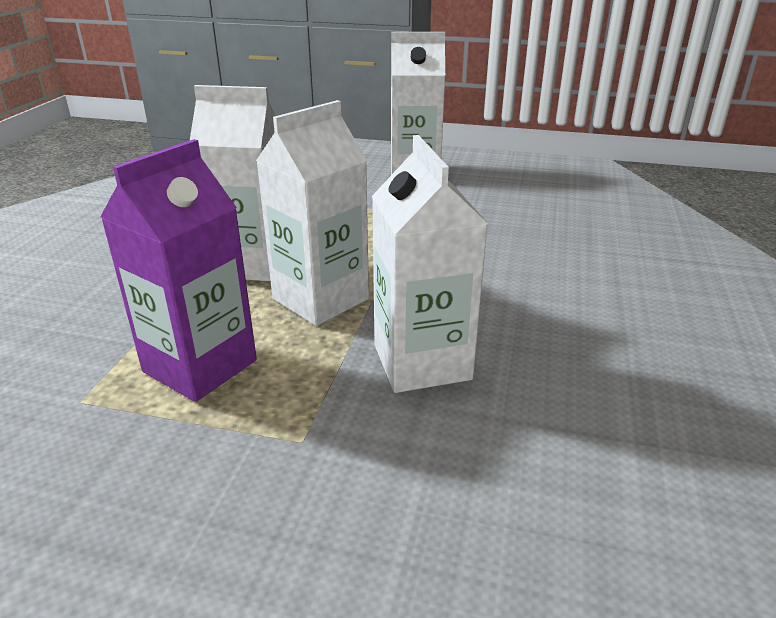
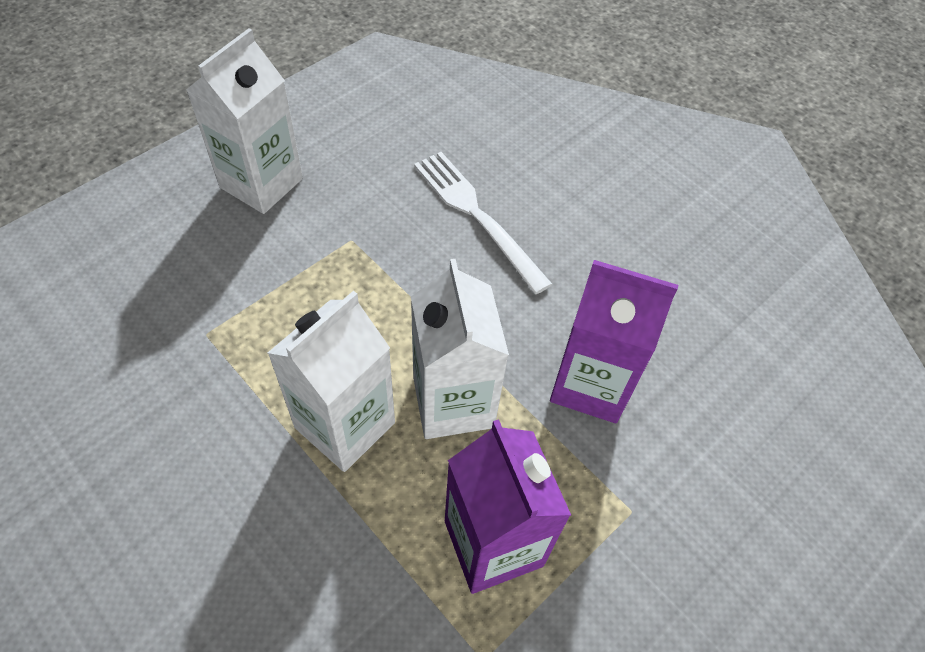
camera: 60 degrees left, 25 degrees up
(422, 362) = (591, 384): white carton -> purple carton
(515, 247) = (477, 216): none -> white fork

